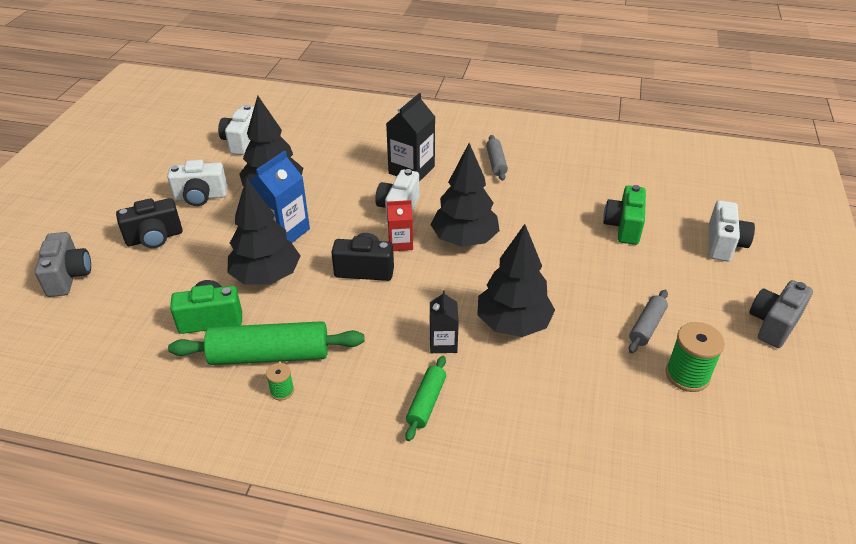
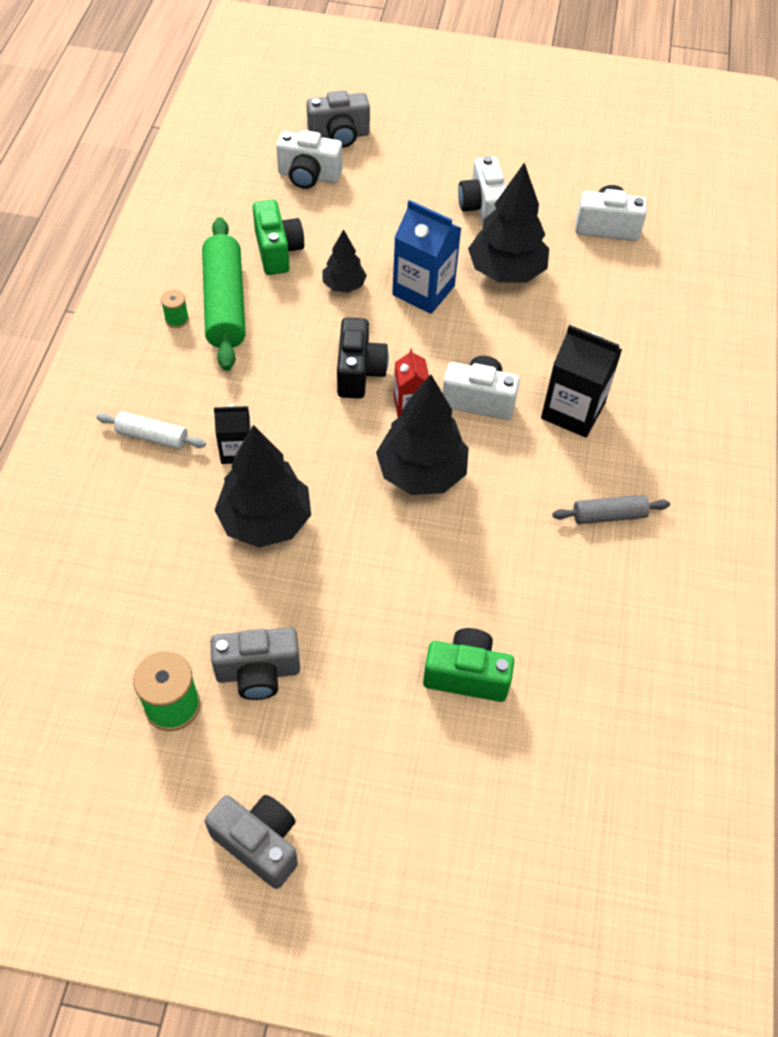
camera: 85 degrees right, 15 degrees up
(154, 238) = (404, 184): black camera -> none
(266, 276) = (344, 285): black tree -> black tree, size x0.54
(426, 402) = (152, 437): green rolling pin -> white rolling pin
(647, 326) = (258, 672): grey rolling pin -> grey camera
(723, 244) = (435, 817): white camera -> white camera (309, 176)

